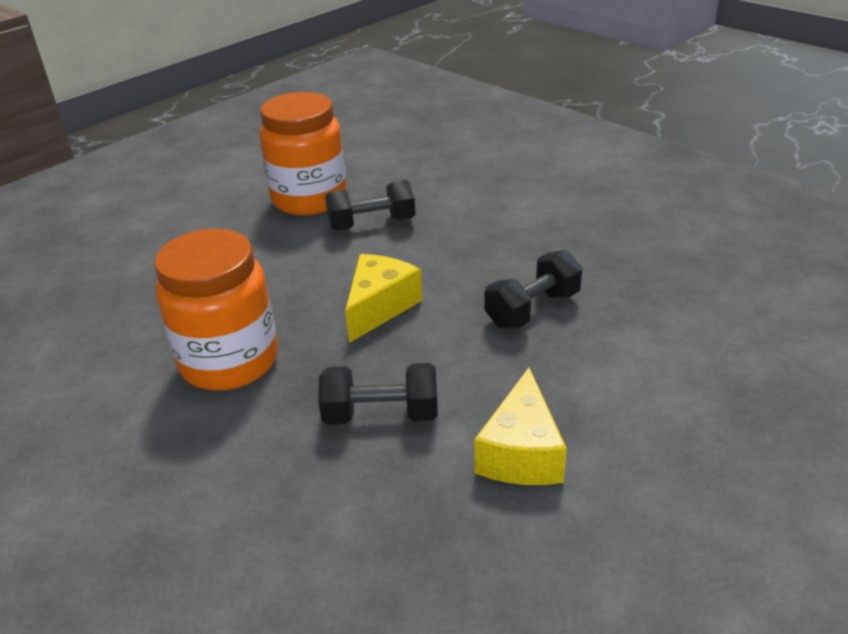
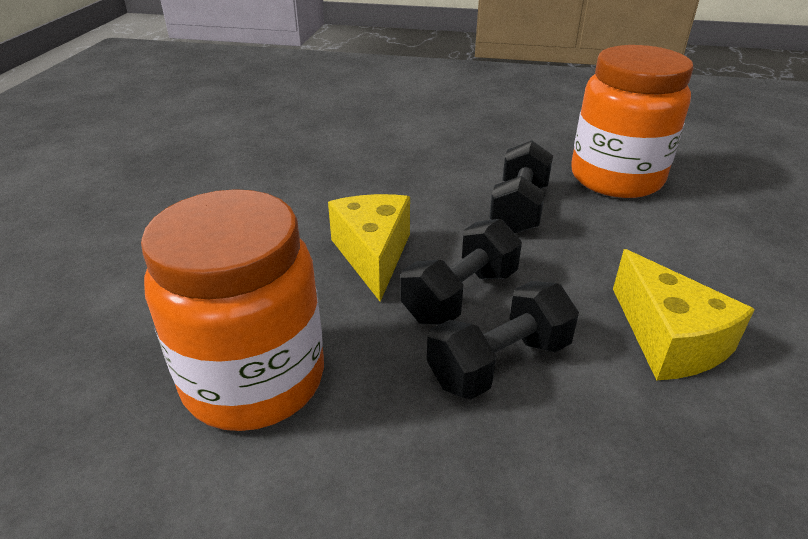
camera: 35 degrees left, 0 degrees up
(309, 199) = (180, 176): orange jar -> orange jar (616, 178)
(372, 224) = (277, 181): black dumbbell -> black dumbbell (460, 295)

